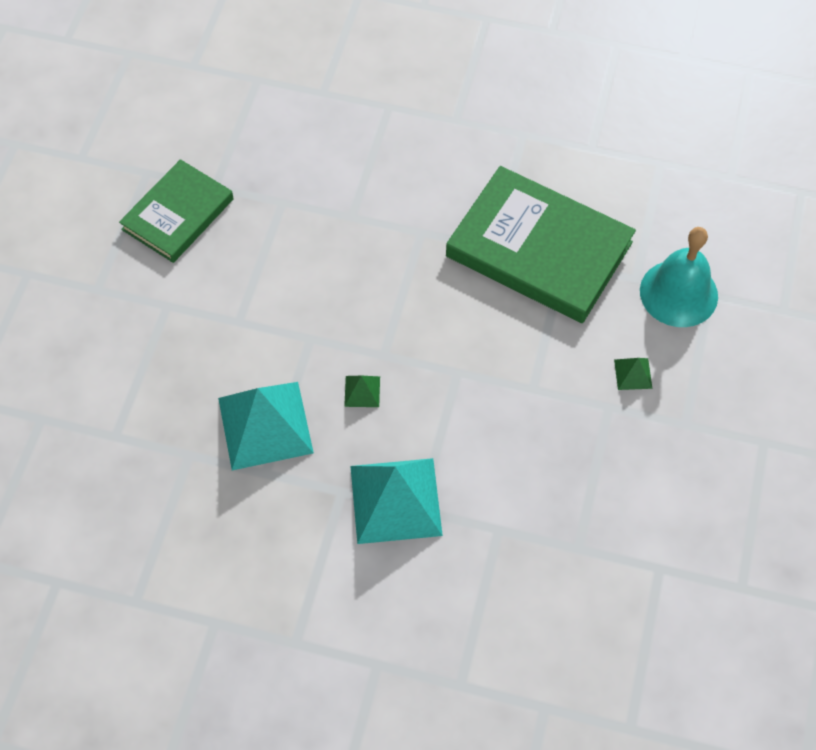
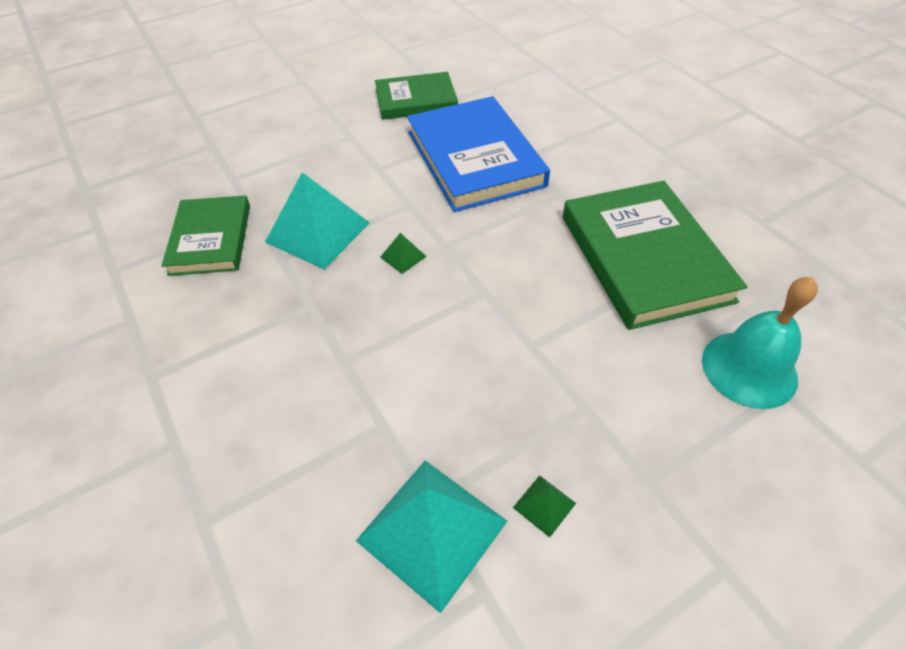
camera: 45 degrees right, 10 degrees down
(180, 506) = (210, 239): none -> green book
(311, 246) = (474, 158): none -> blue book
(396, 500) = (336, 341): turquoise pyramid -> turquoise pyramid (432, 531)
(633, 374) = (637, 399): green pyramid -> green pyramid (544, 505)

